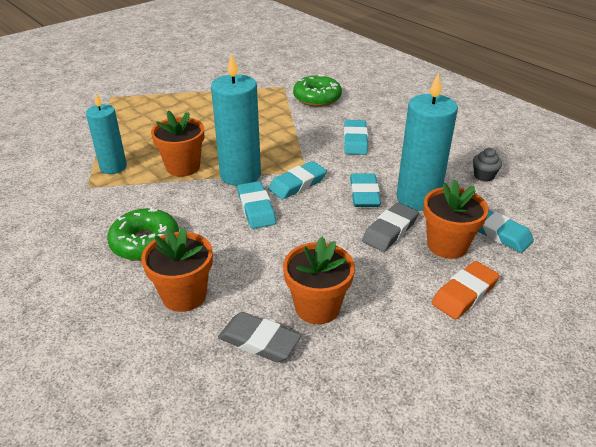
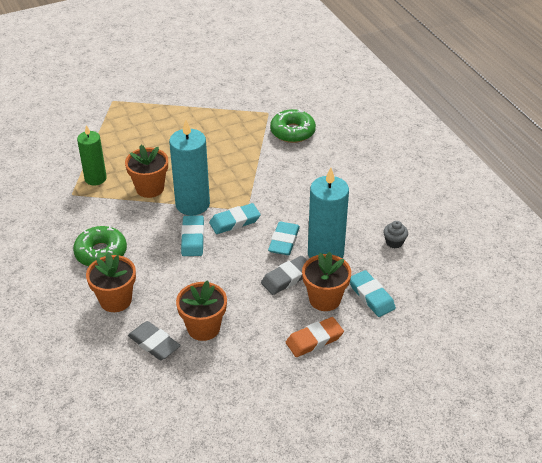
camera: 15 degrees right, 5 degrees up
(113, 167) = (95, 178): turquoise candle -> green candle
(355, 141) = (303, 186): turquoise eraser -> none

